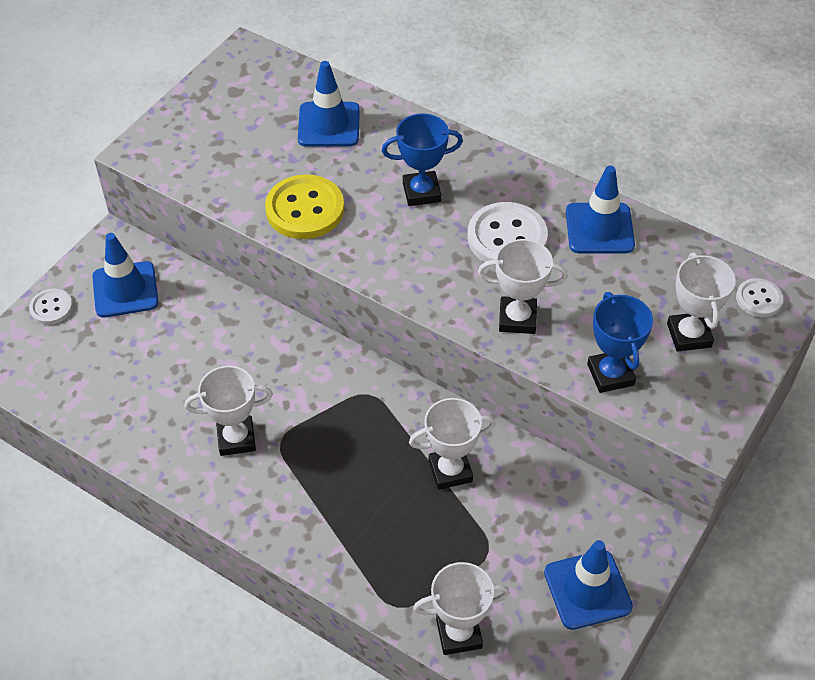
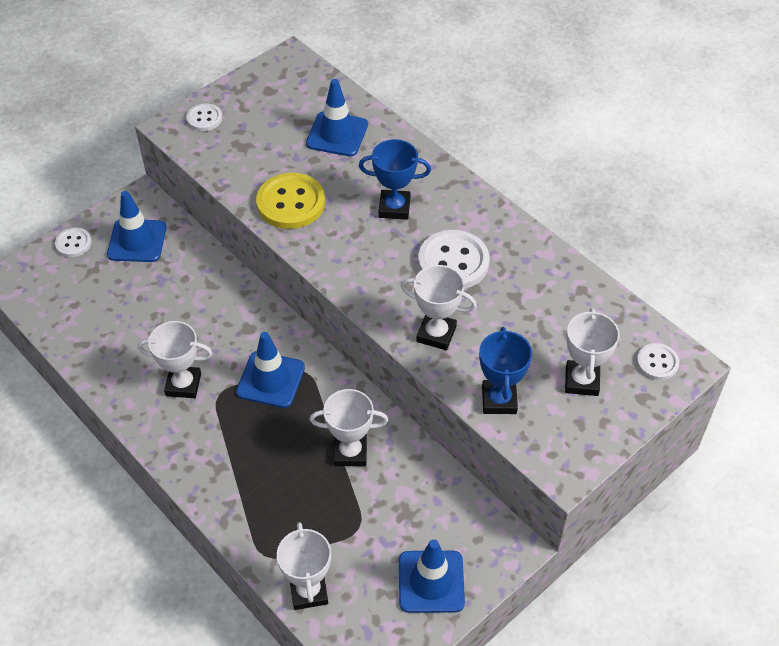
camera: 15 degrees right, 0 degrees up
(172, 135) = (204, 118): none -> white button
(459, 633) = (308, 591): white trophy -> white trophy turned 75 degrees clockwise
(599, 228) = (537, 271): blue traffic cone -> blue traffic cone (270, 379)

